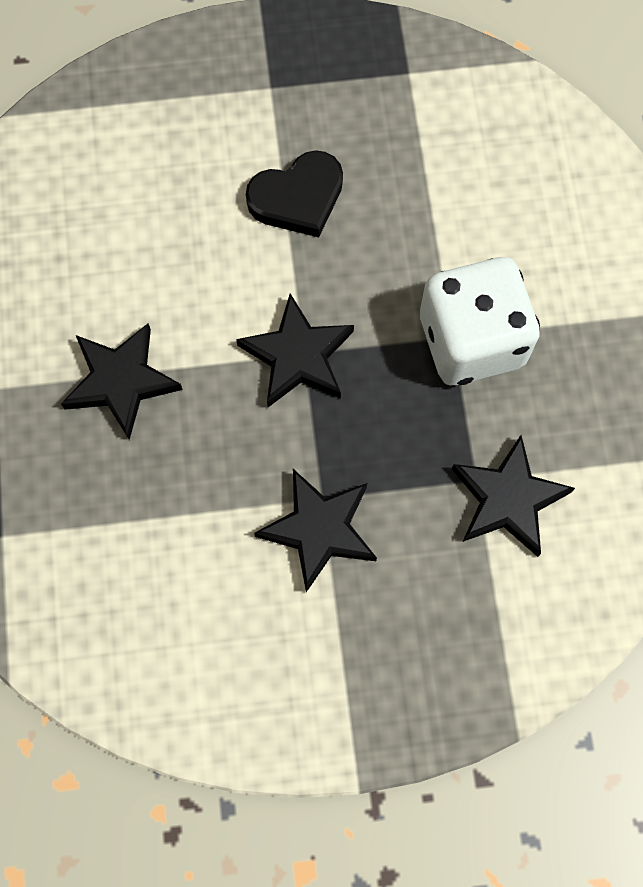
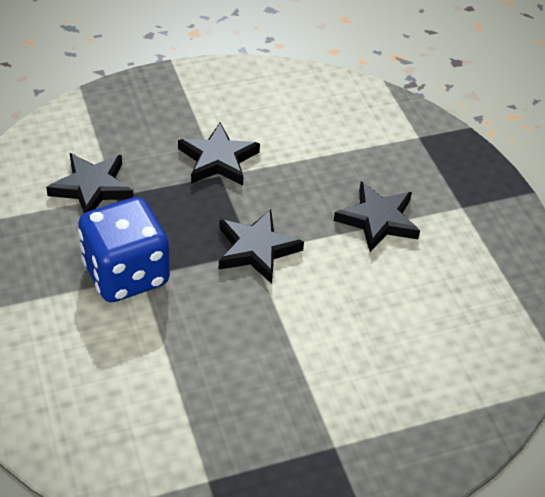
camera: 165 degrees right, 25 degrees down
(298, 198) = (285, 356): black heart -> none
(471, 341) = (126, 274): white dice -> blue dice

